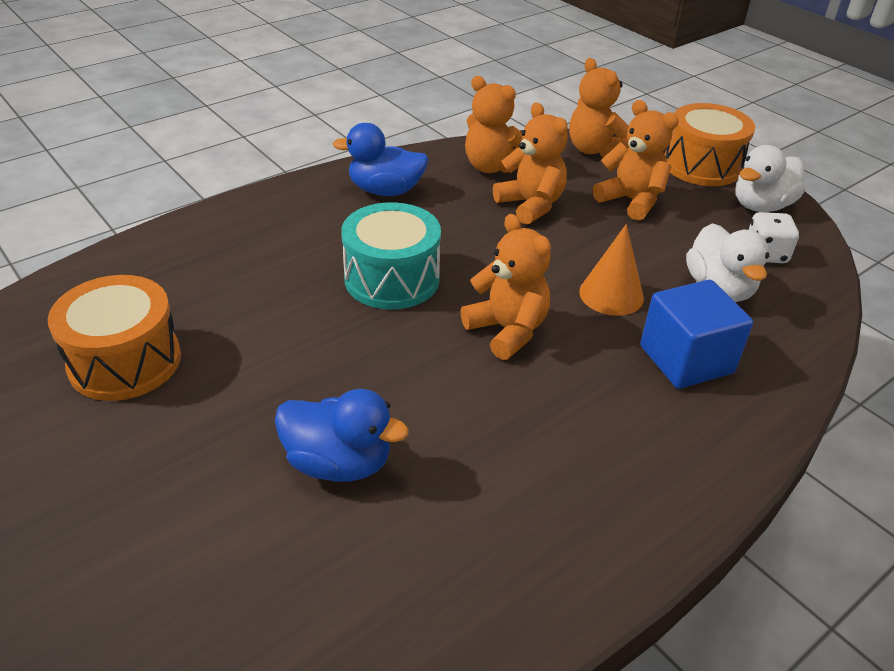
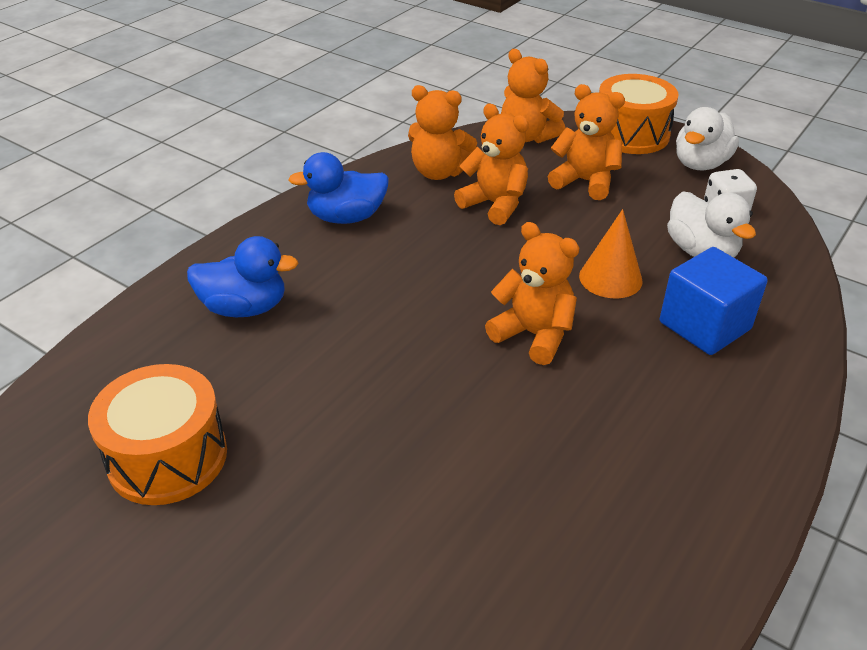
camera: 15 degrees left, 0 degrees up
(339, 463) = (440, 506): blue duck -> blue duck (245, 308)
(392, 279) = (398, 308): turquoise drum -> none

